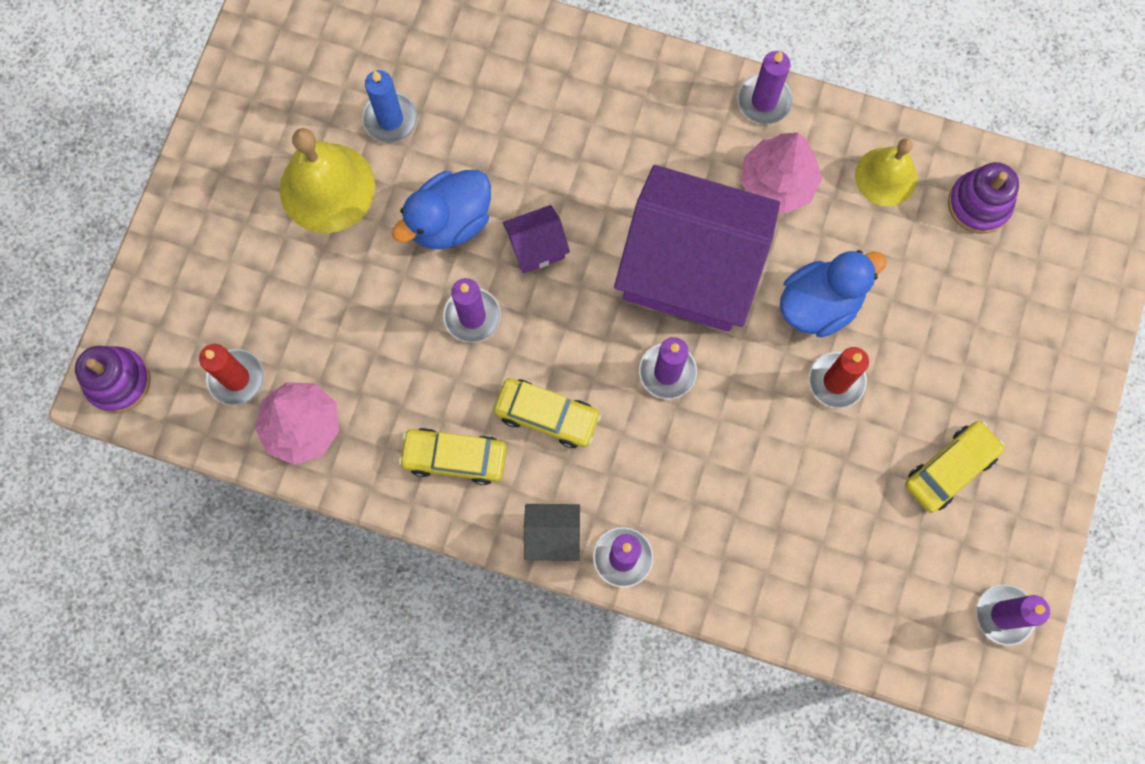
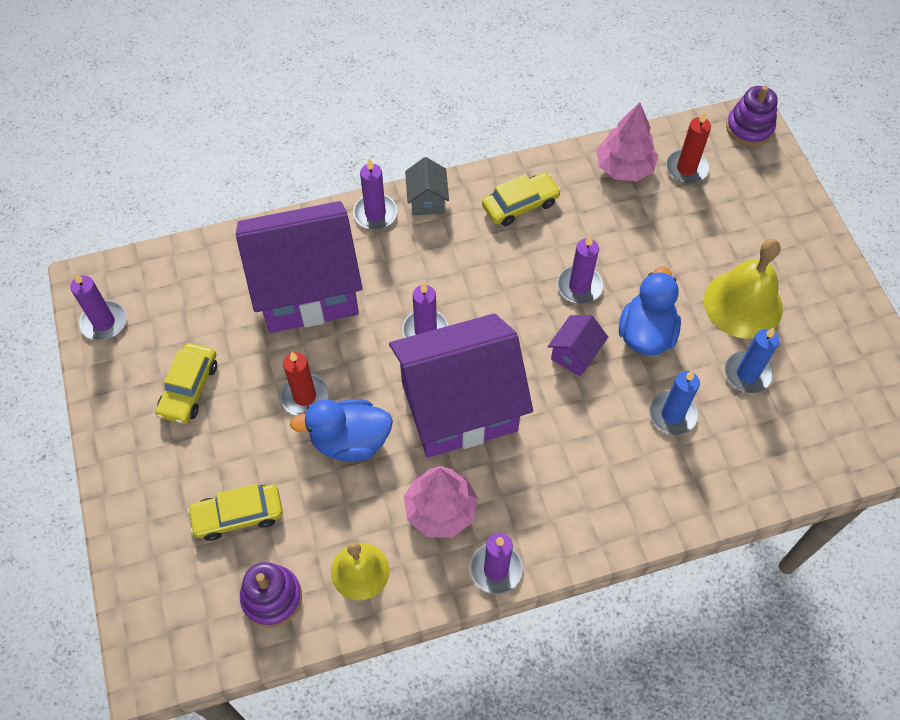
camera: 145 degrees right, 15 degrees down
(495, 129) = (672, 414): none -> blue candle
(547, 415) = (483, 260): yellow car -> yellow car (238, 515)
(552, 535) = (427, 200): grey house -> grey house turned 60 degrees counterclockwise
(760, 507) = (307, 289): none -> purple house
(819, 304) = (350, 441): blue duck -> blue duck turned 60 degrees clockwise

